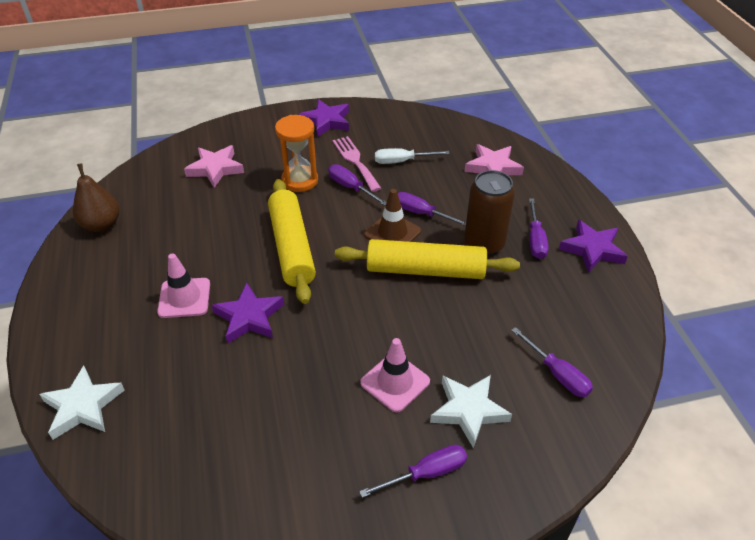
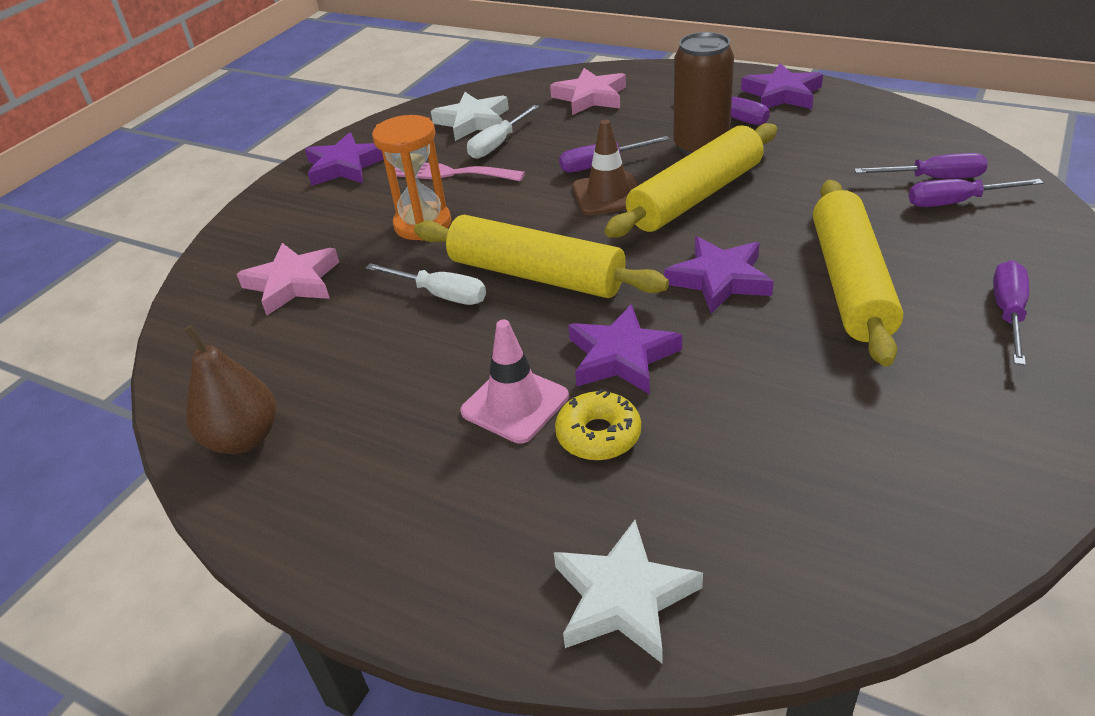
camera: 45 degrees left, 5 degrees down
(183, 340) = (598, 435): none -> yellow donut
(247, 223) = (440, 295): none -> white screwdriver
(349, 322) = (719, 280): none -> purple star
(351, 187) = (491, 193): purple screwdriver -> purple screwdriver (956, 202)
(395, 382) = (850, 283): pink traffic cone -> yellow rolling pin
(468, 410) = (938, 250): white star -> white star (473, 121)

